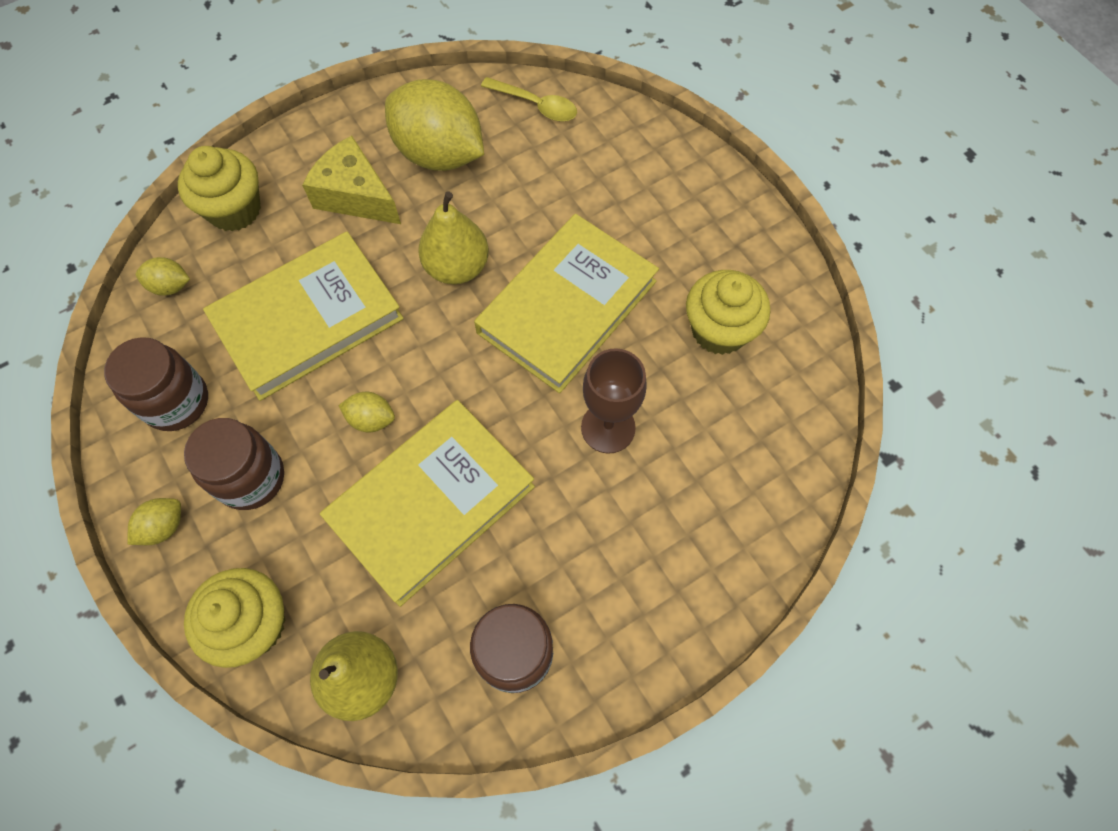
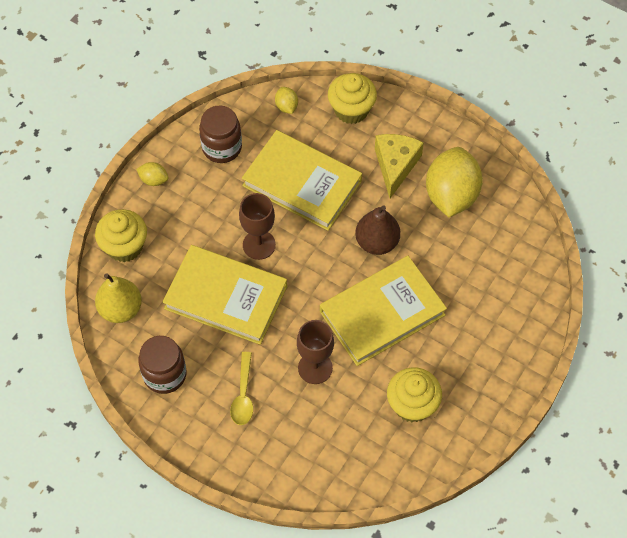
camera: 65 degrees right, 5 degrees down
(251, 478) = (198, 205): brown jar -> none
(371, 419) = (259, 245): yellow lemon -> brown goblet
(457, 267) = (377, 242): yellow pear -> brown pear
(536, 105) = (521, 232): yellow spoon -> yellow spoon (243, 395)
(567, 307) = (382, 313): yellow book -> yellow book turned 45 degrees counterclockwise

